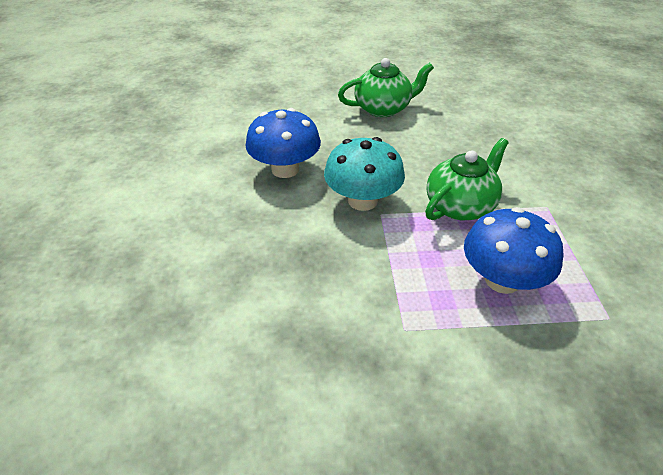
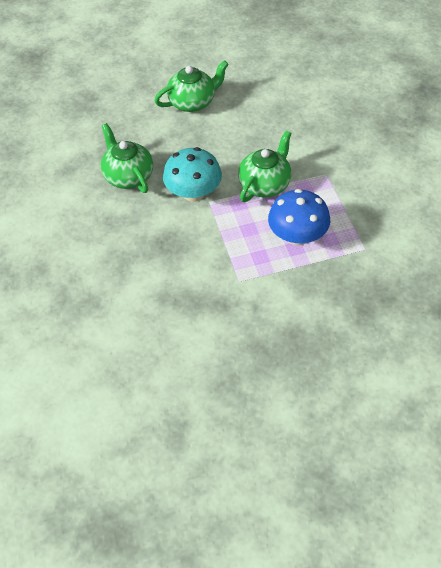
camera: 10 degrees left, 10 degrees up
(285, 169) = (128, 176): blue mushroom -> green teapot

